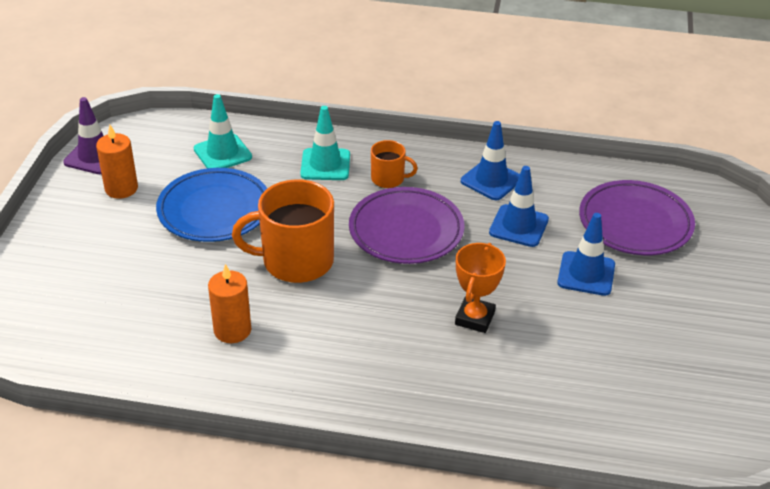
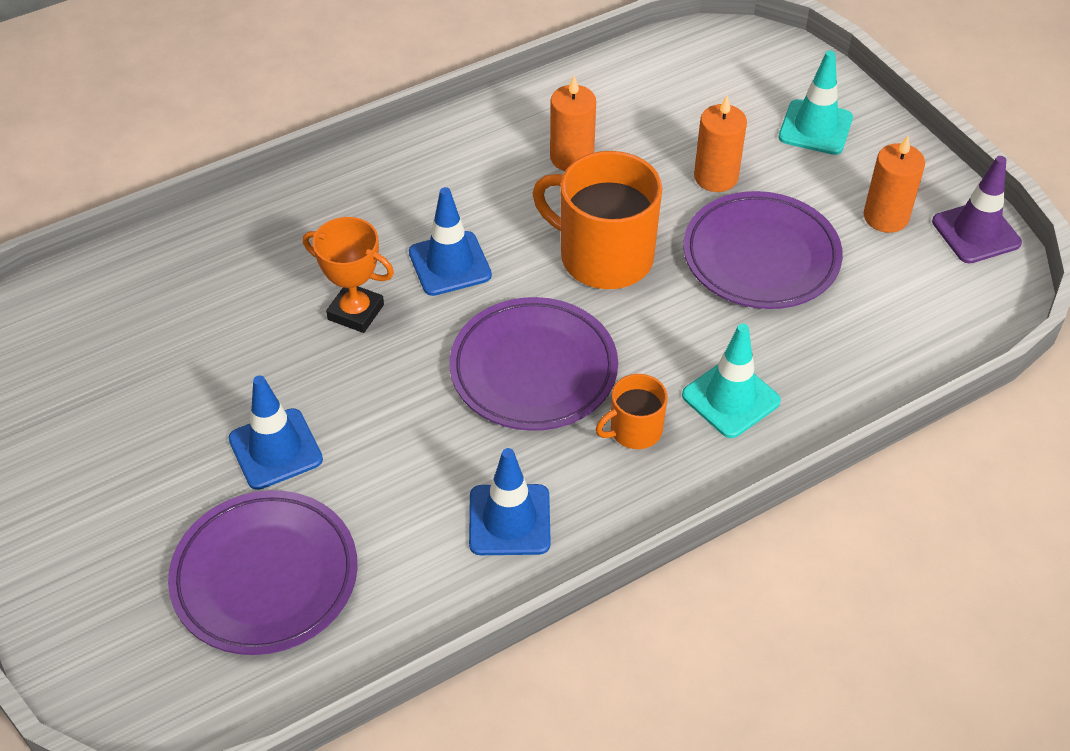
camera: 140 degrees right, 10 degrees up
(170, 263) = (716, 177): none -> orange candle
(214, 210) = (761, 256): blue plate -> purple plate
(222, 153) = (861, 331): turquoise traffic cone -> turquoise traffic cone (815, 128)
(295, 261) = (603, 256): orange mug -> orange mug turned 105 degrees counterclockwise
(475, 318) = (356, 312): orange trophy -> orange trophy turned 45 degrees counterclockwise
(518, 226) = (410, 467): blue traffic cone -> blue traffic cone (450, 264)

